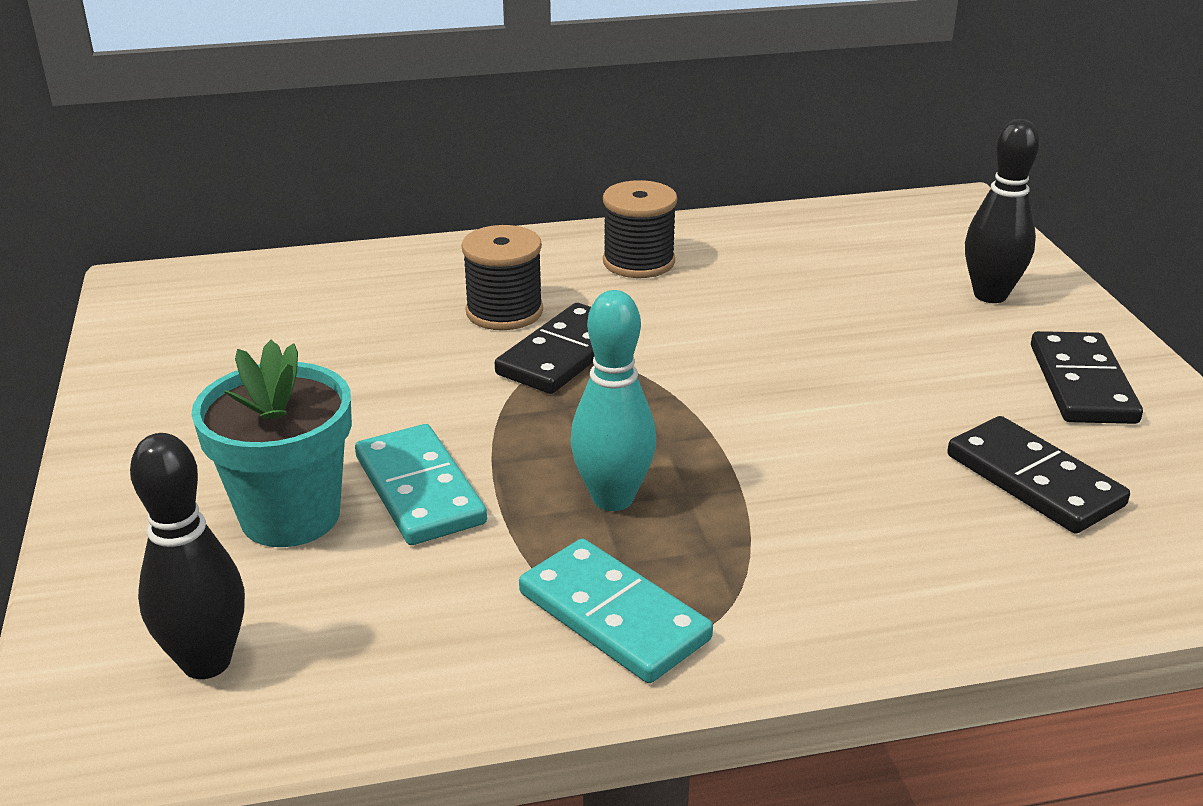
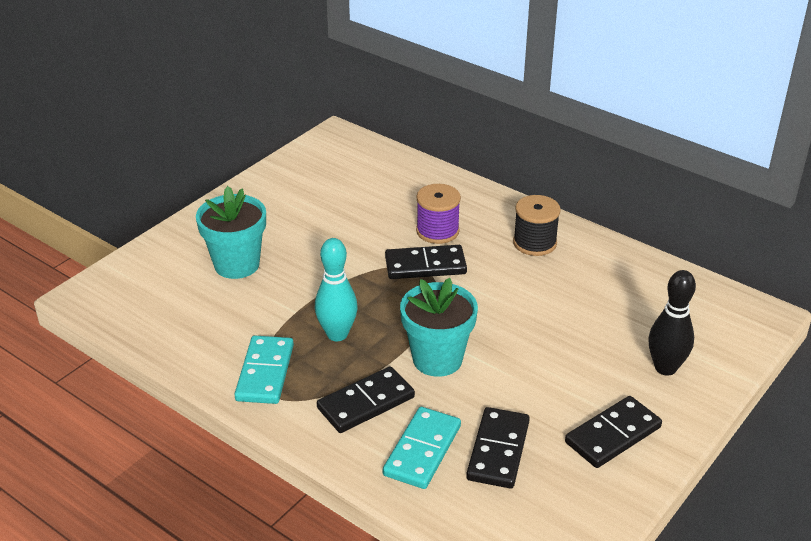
camera: 50 degrees right, 5 degrees up
(206, 662) = (146, 296): black bowling pin -> none
(419, 490) = (286, 284): turquoise domino -> turquoise domino (422, 450)
(504, 312) = (437, 231): black spool -> purple spool
(783, 439) = (437, 359): none -> turquoise flower pot
(809, 546) = (366, 403): none -> black domino

